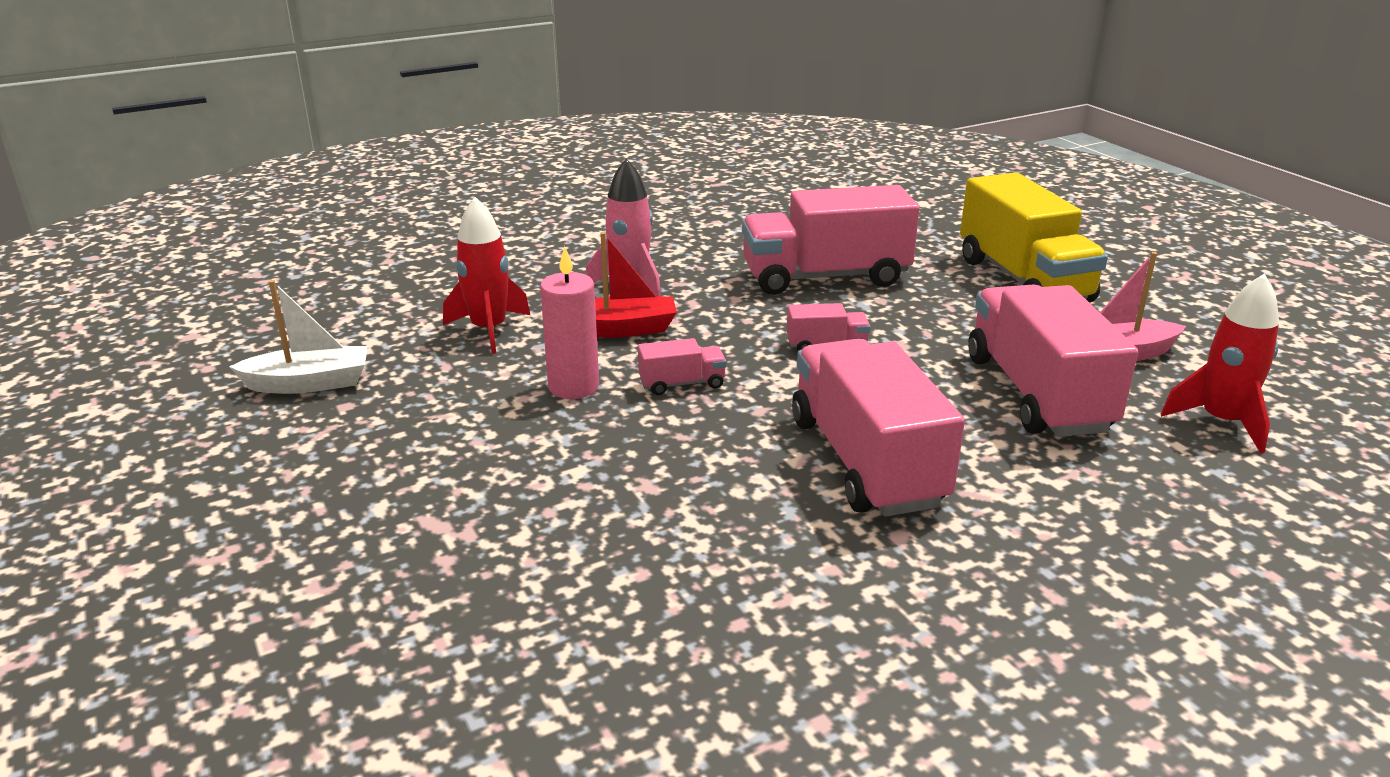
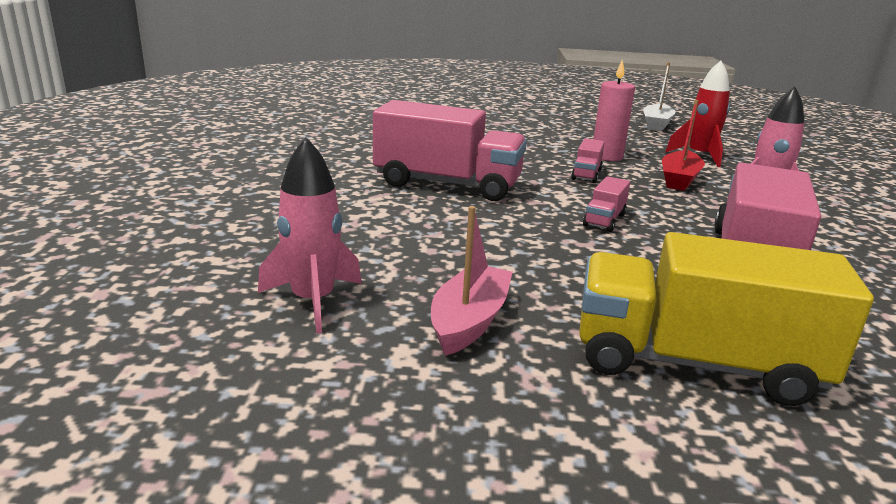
camera: 120 degrees right, 5 degrees down
(1037, 394) = (452, 255): pink truck -> none
(1221, 422) = (313, 301): red rocket -> pink rocket

